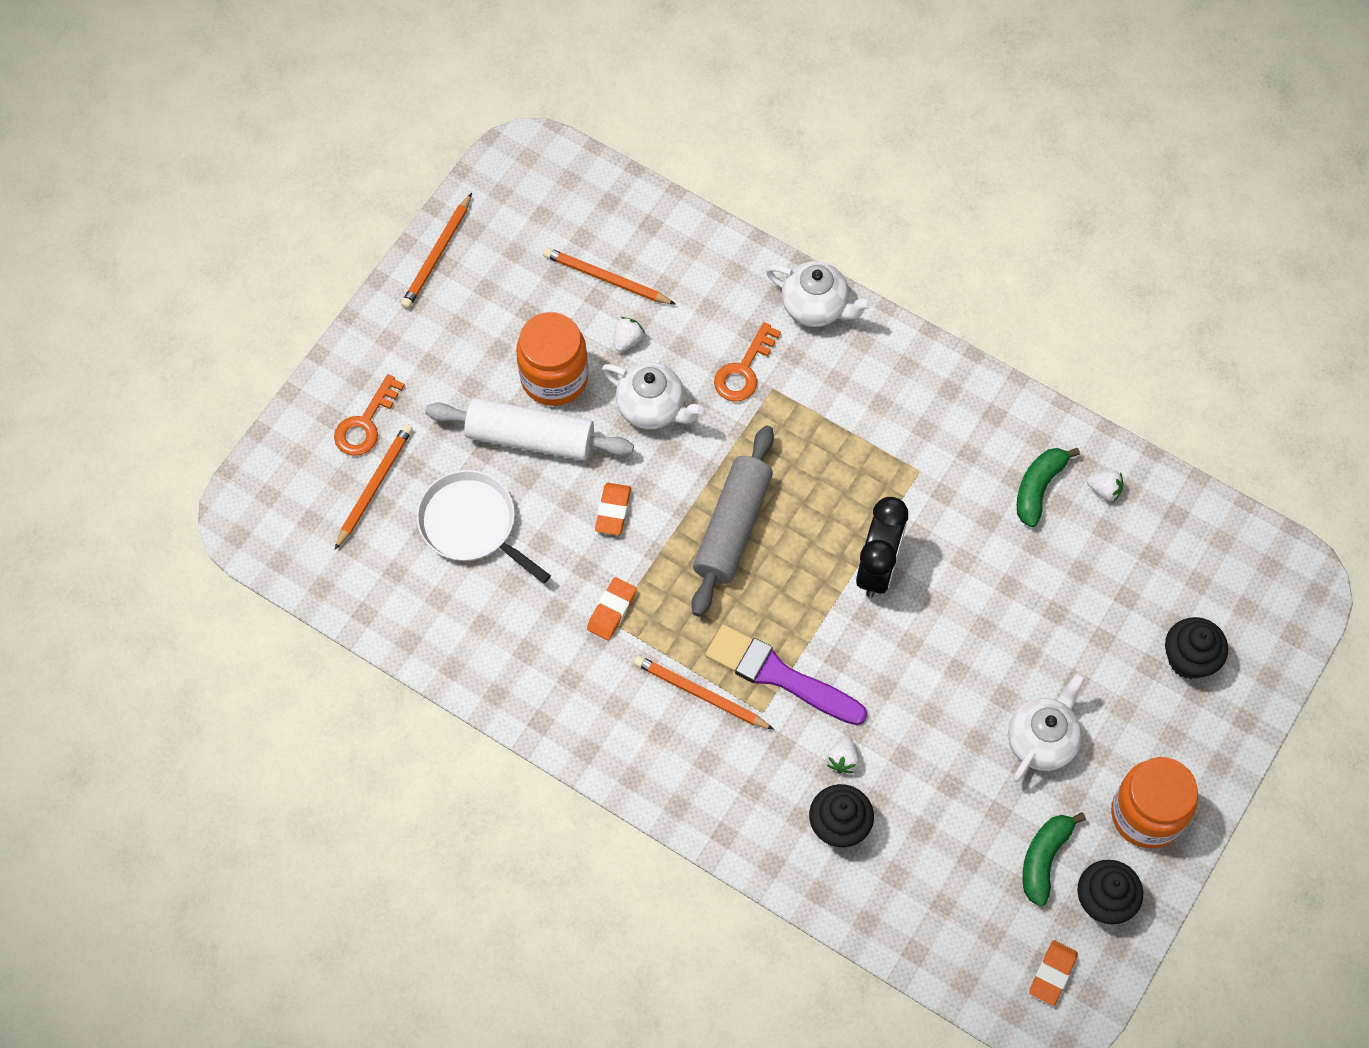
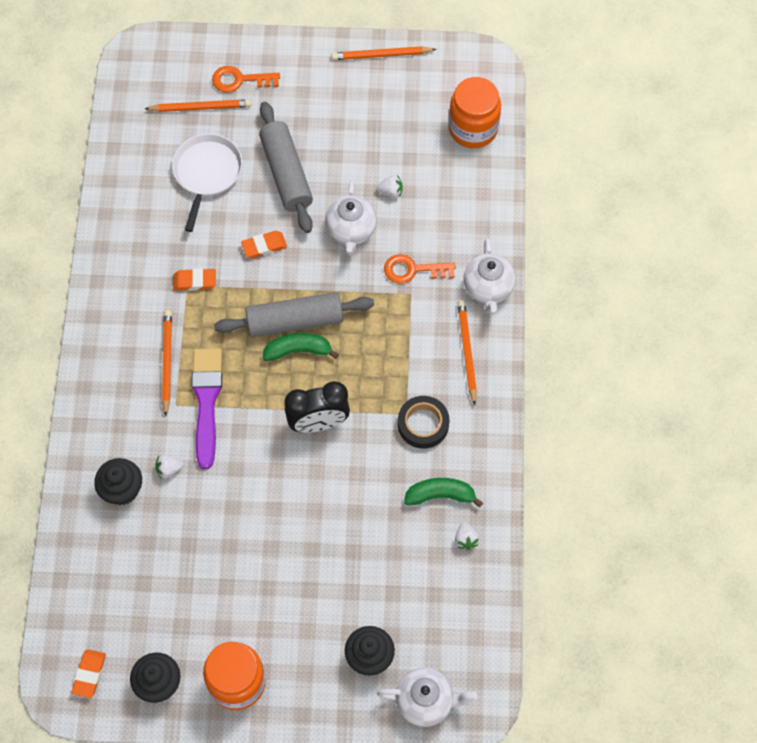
camera: 60 degrees right, 0 degrees up
(530, 437) = (286, 173): white rolling pin -> grey rolling pin
(554, 377) = (337, 164): orange jar -> orange jar (473, 129)
(607, 279) = (427, 157): orange pencil -> orange pencil (467, 352)
(943, 461) = (423, 424): none -> black tape
(1041, 740) = (253, 587): white teapot -> white teapot (425, 701)
(1044, 859) = (168, 630): green banana -> green banana (298, 350)
(1052, 974) = (89, 674): orange eraser -> orange eraser turned 75 degrees counterclockwise

